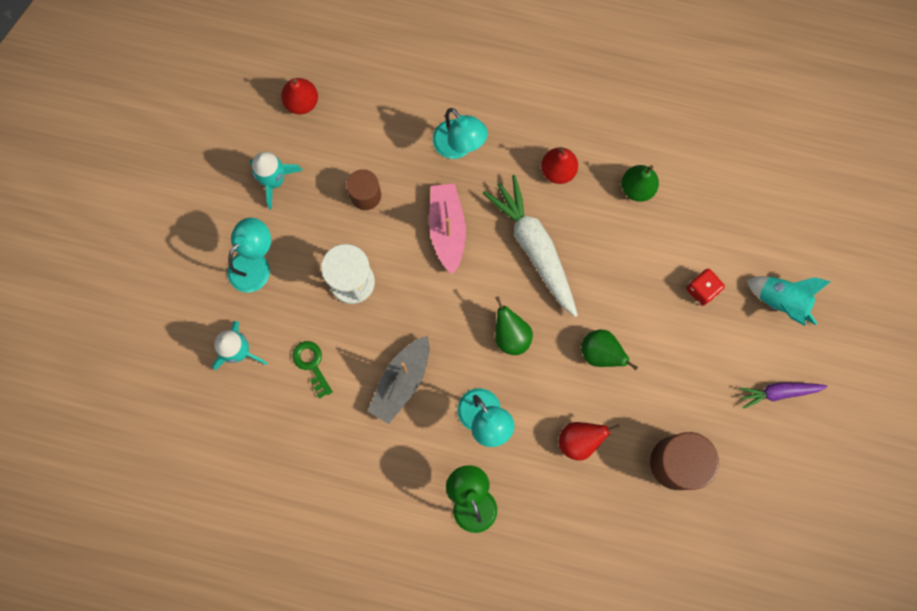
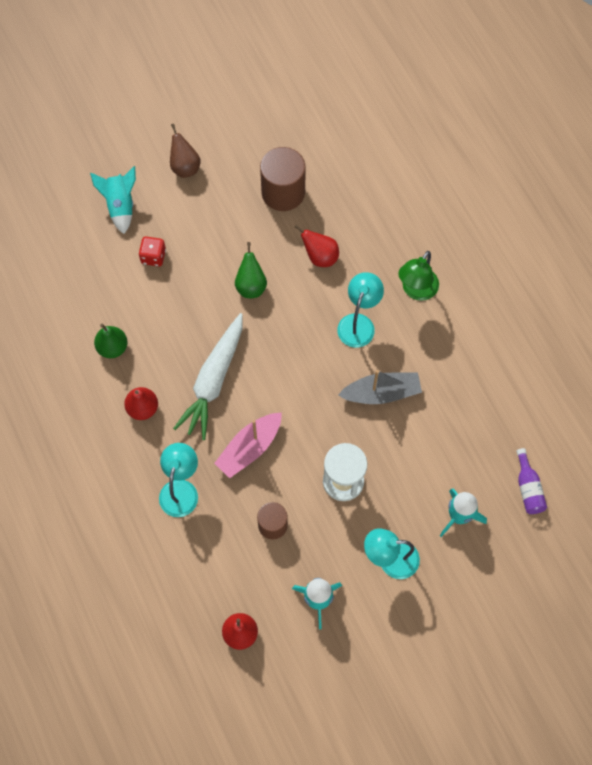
camera: 130 degrees left, 10 degrees down
(210, 432) = (528, 488): none -> purple bottle
(311, 365) = (423, 460): green key -> none
(510, 335) = (288, 349): green pear -> none
(778, 392) = (185, 167): purple carrot -> brown pear

